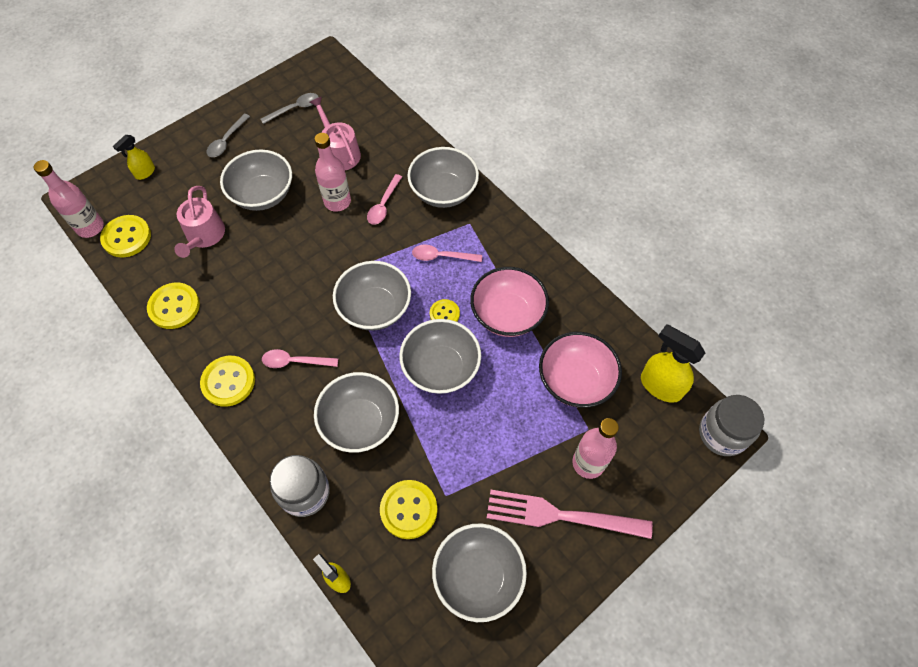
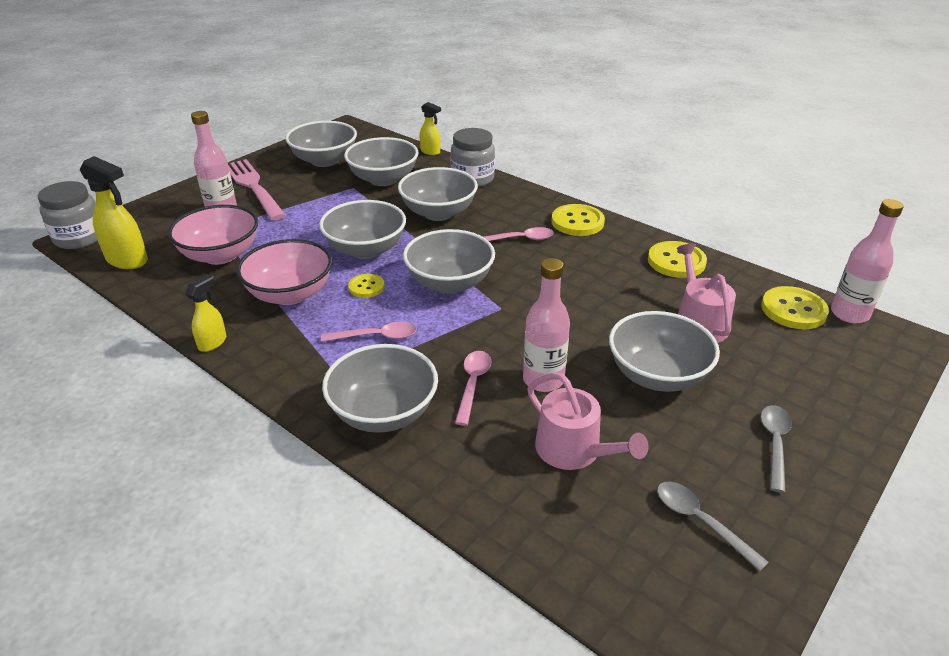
camera: 170 degrees right, 25 degrees down
(145, 172) = (852, 381): yellow spray bottle -> yellow spray bottle (213, 342)
(295, 108) = (700, 521): grey spoon -> grey spoon turned 90 degrees clockwise
(408, 509) = (383, 179): yellow button -> grey bowl
(561, 516) = (253, 187): pink fork -> pink fork turned 120 degrees counterclockwise

